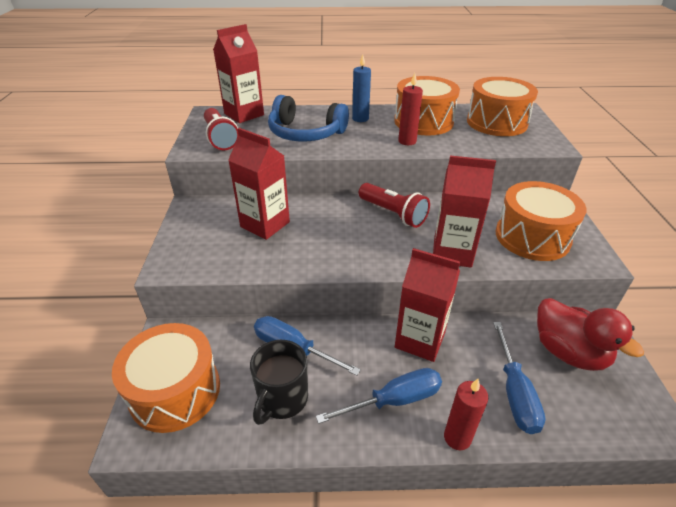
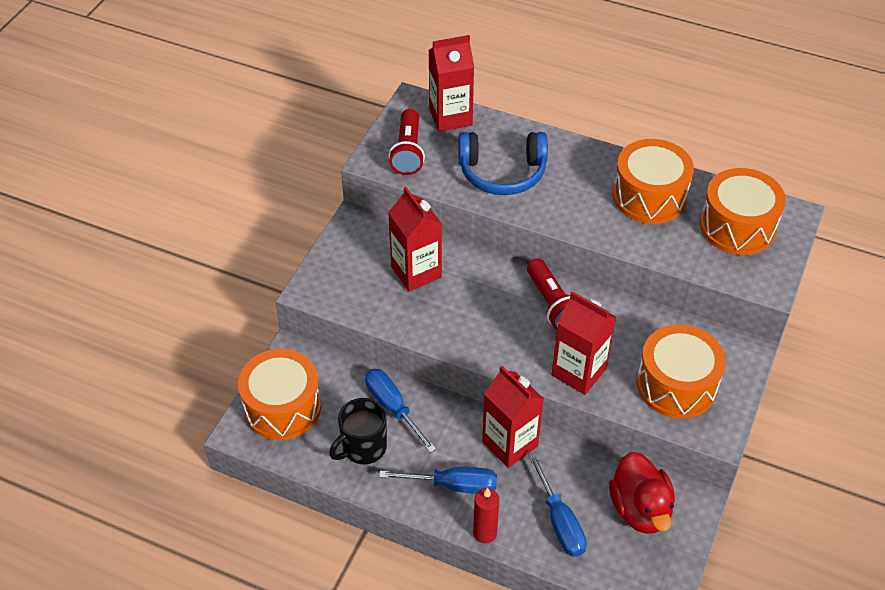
camera: 25 degrees right, 10 degrees up
(305, 133) = (502, 172): blue headphones -> blue headphones turned 45 degrees counterclockwise
(360, 119) = (578, 167): blue candle -> none
(407, 141) = (606, 223): red candle -> none
(515, 393) = (560, 521): blue screwdriver -> blue screwdriver turned 45 degrees counterclockwise

